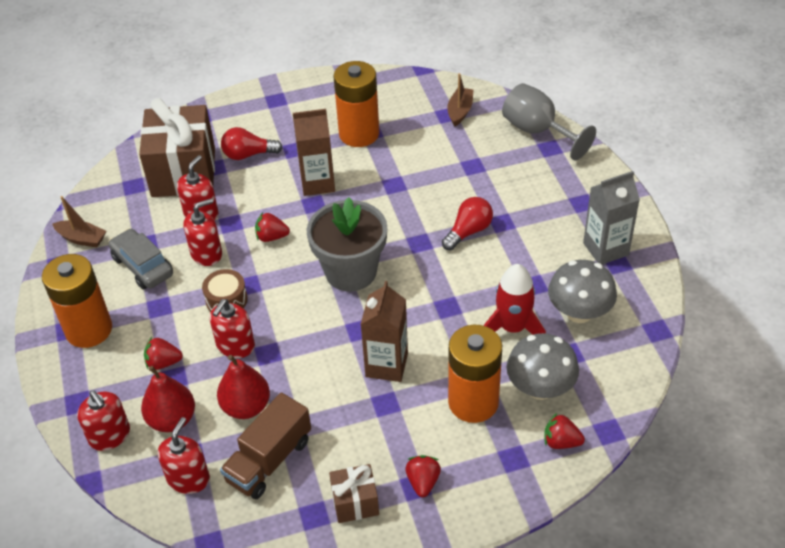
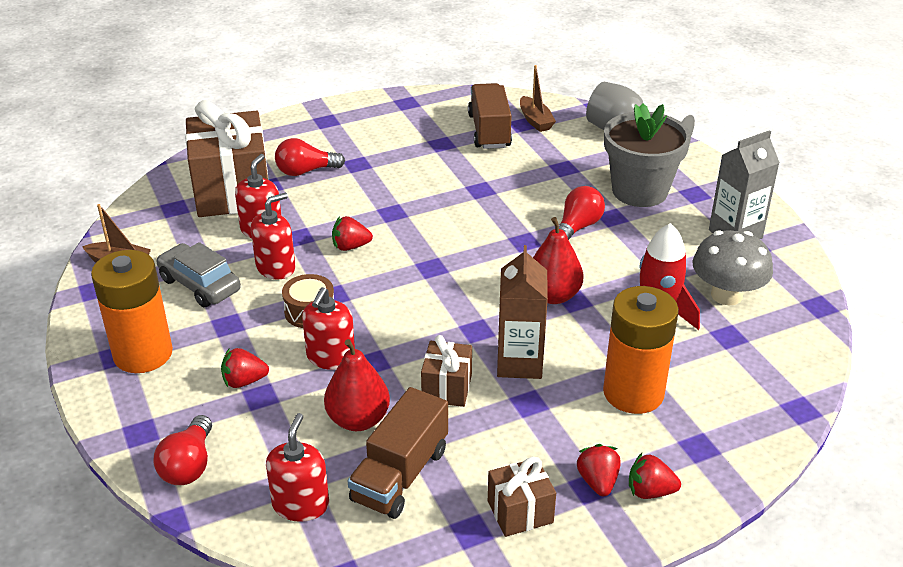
camera: 10 degrees left, 10 degrees down
(109, 435) = (189, 465): red soap dispenser -> red light bulb
(172, 419) = (267, 441): red pear -> red pear (553, 295)
(317, 183) = (392, 193): brown carton -> none
(322, 384) = (447, 388): none -> brown gift
(351, 272) = (452, 274): grey flower pot -> grey flower pot (639, 191)
(359, 134) = (428, 146): orange battery -> none
(416, 120) = (489, 131): none -> brown truck
(460, 111) = (535, 121): brown boat -> brown boat turned 150 degrees clockwise
(540, 388) = (707, 372): grey mushroom -> none
(561, 442) = (749, 425): red strawberry -> red strawberry (650, 491)

